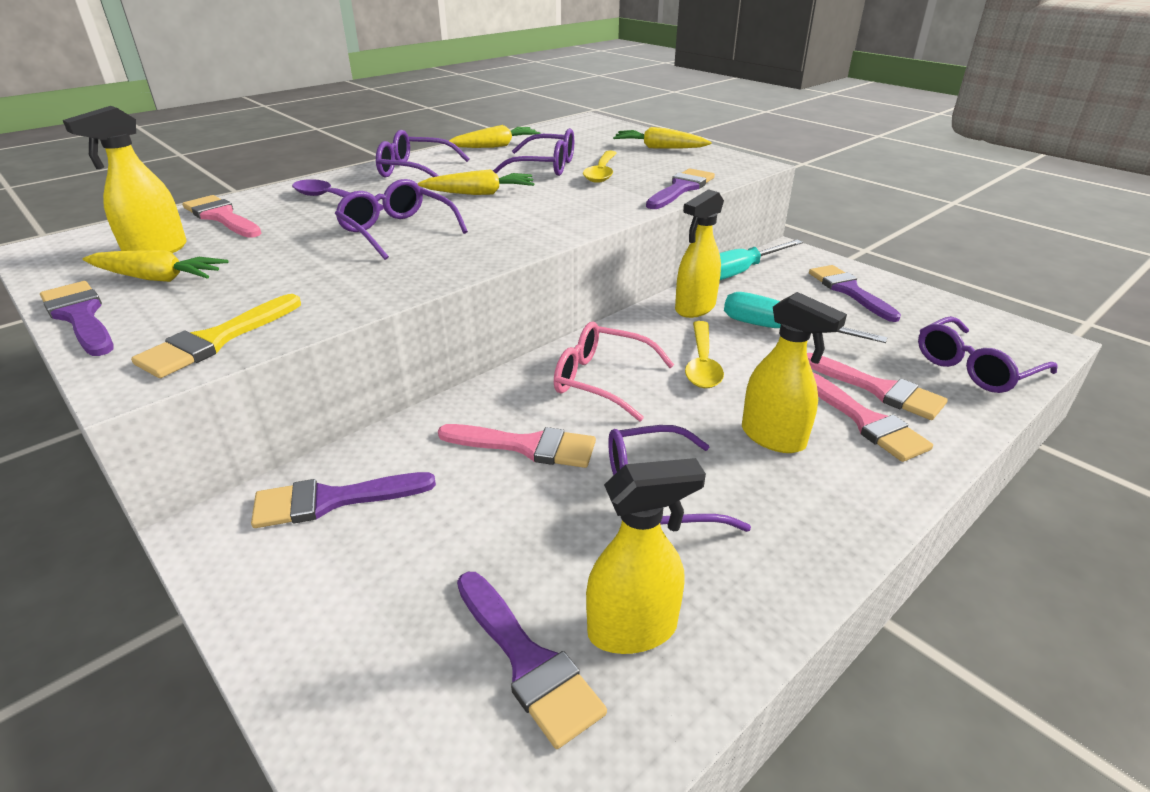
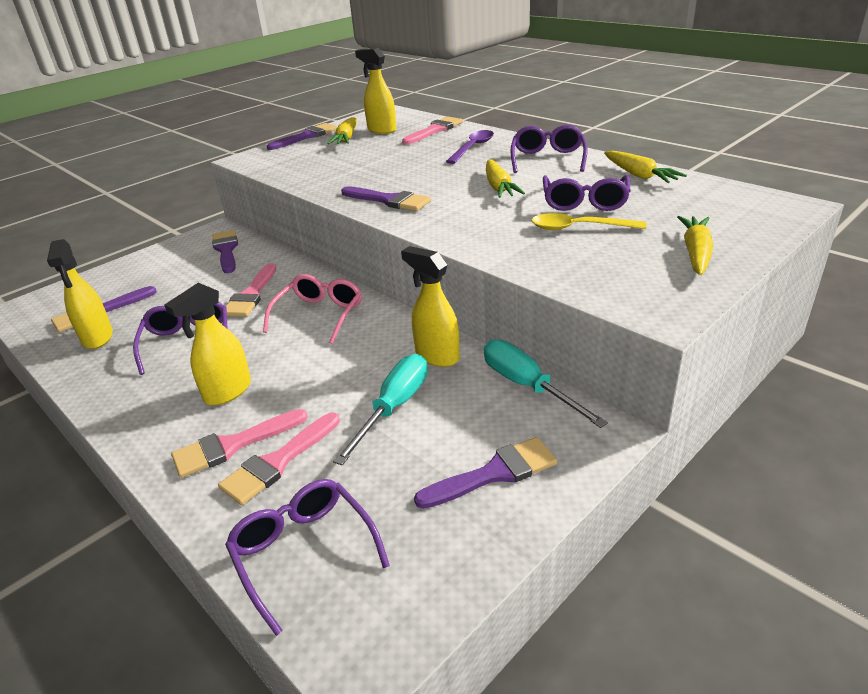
camera: 90 degrees right, 0 degrees up
(216, 340) = (273, 164): yellow brush -> none
(397, 231) = (414, 174): purple glasses -> none
(681, 189) = (542, 270): purple brush -> purple brush (389, 200)
(702, 363) = (337, 359): yellow spoon -> none

